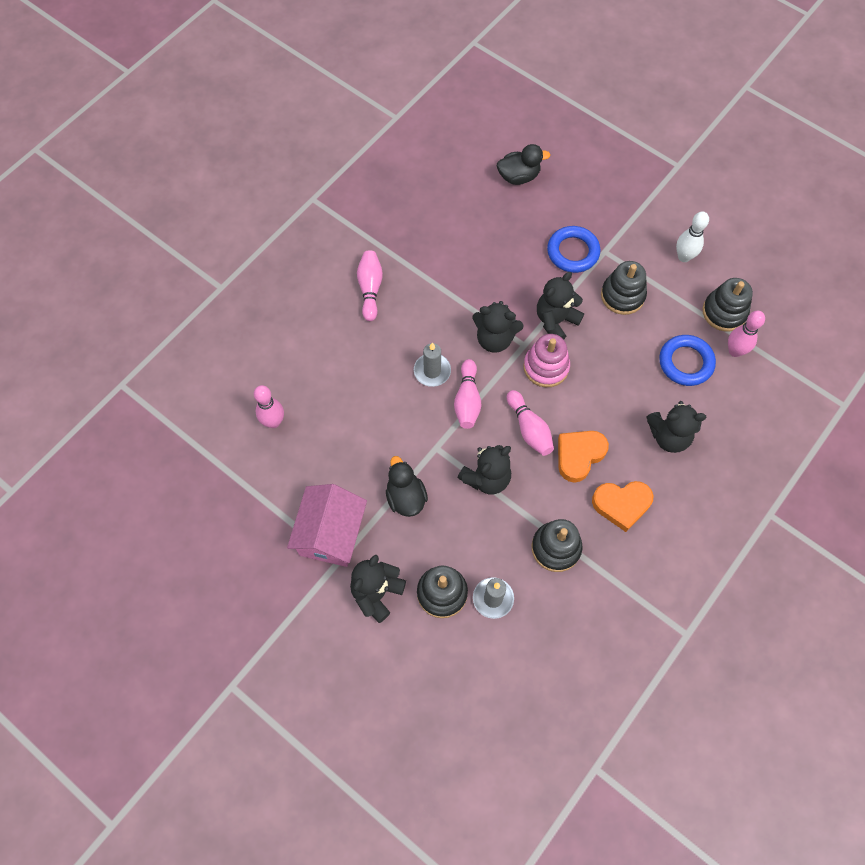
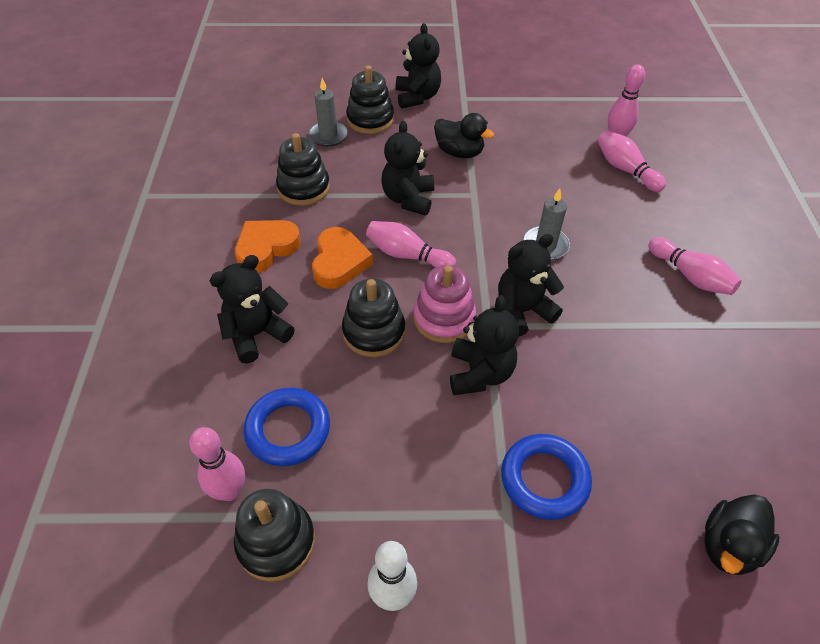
camera: 140 degrees right, 15 degrees down
(331, 534) = (487, 106): pink house -> none
(467, 400) = (487, 242): pink bowling pin -> pink bowling pin (625, 169)
(622, 295) = (431, 463): black stacking toy -> black stacking toy (374, 332)

